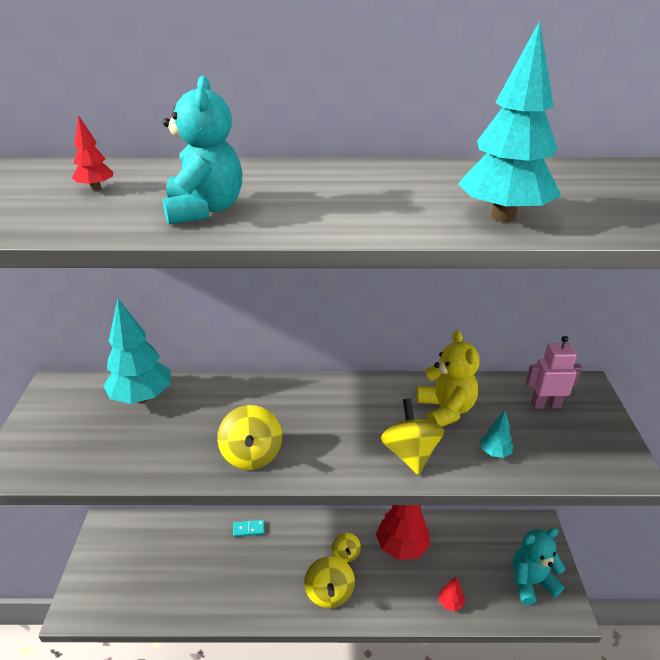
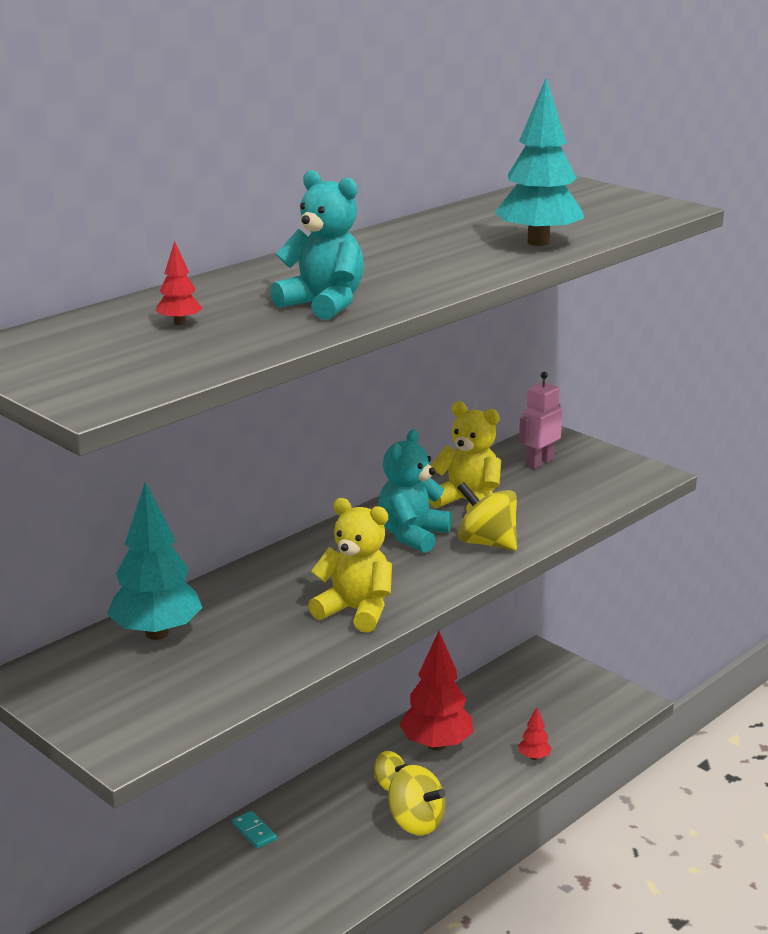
camera: 45 degrees left, 10 degrees down
(249, 529) = (254, 831): turquoise domino -> turquoise domino turned 75 degrees counterclockwise
(252, 455) = (356, 611): yellow spinning top -> yellow teddy bear
(494, 453) = (548, 510): turquoise tree -> none
(531, 582) = (581, 700): turquoise teddy bear -> turquoise teddy bear (412, 535)

